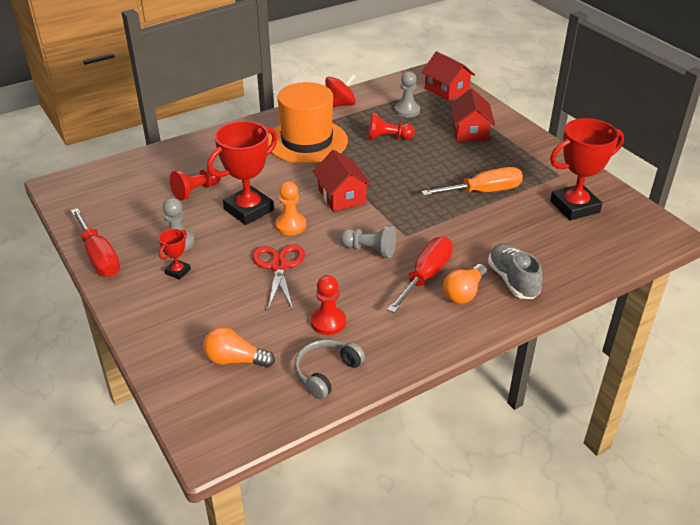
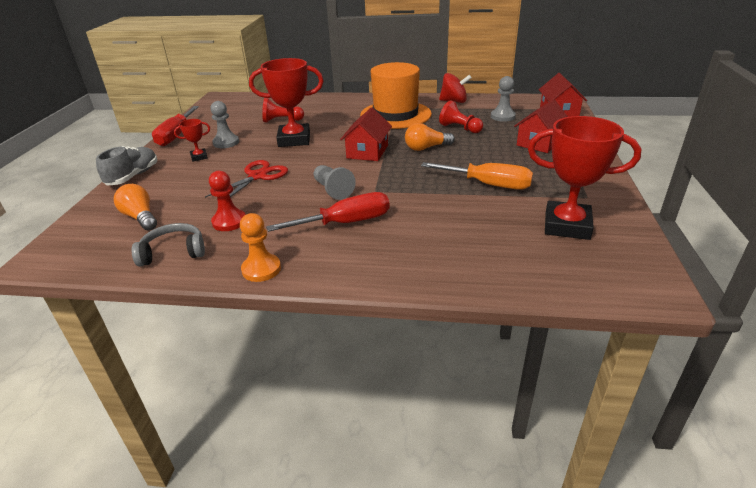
camera: 40 degrees right, 5 degrees down
(290, 225) = (305, 156): orange pawn -> orange pawn (261, 269)
(464, 293) = (357, 247): orange light bulb -> orange light bulb (426, 148)
(512, 280) = (414, 257): grey shoe -> grey shoe (133, 176)

